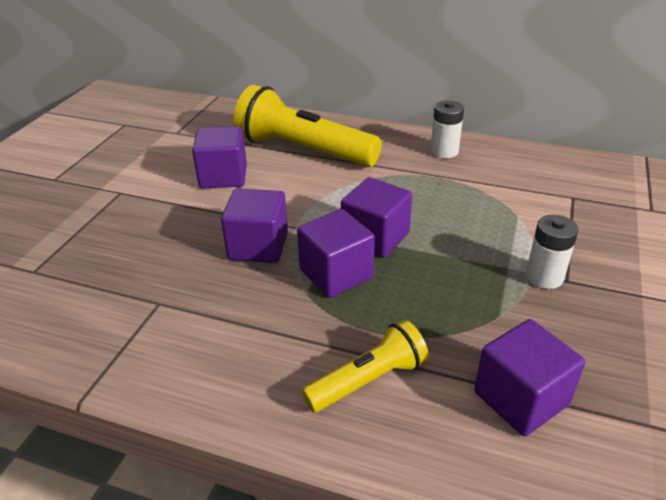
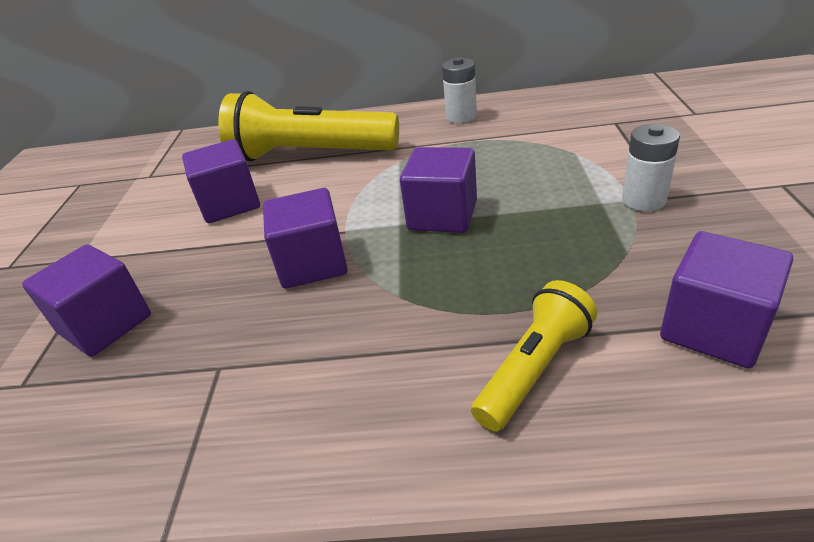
camera: 15 degrees left, 0 degrees up
(336, 274) = (422, 265): purple cube -> purple cube (105, 324)

